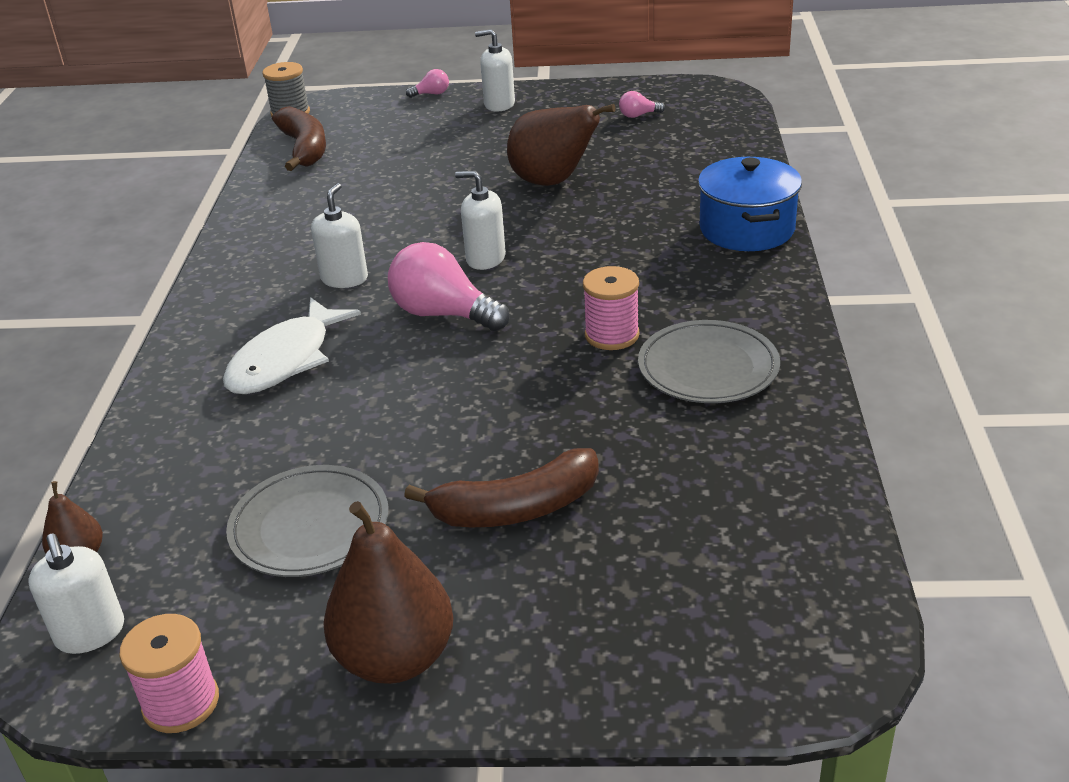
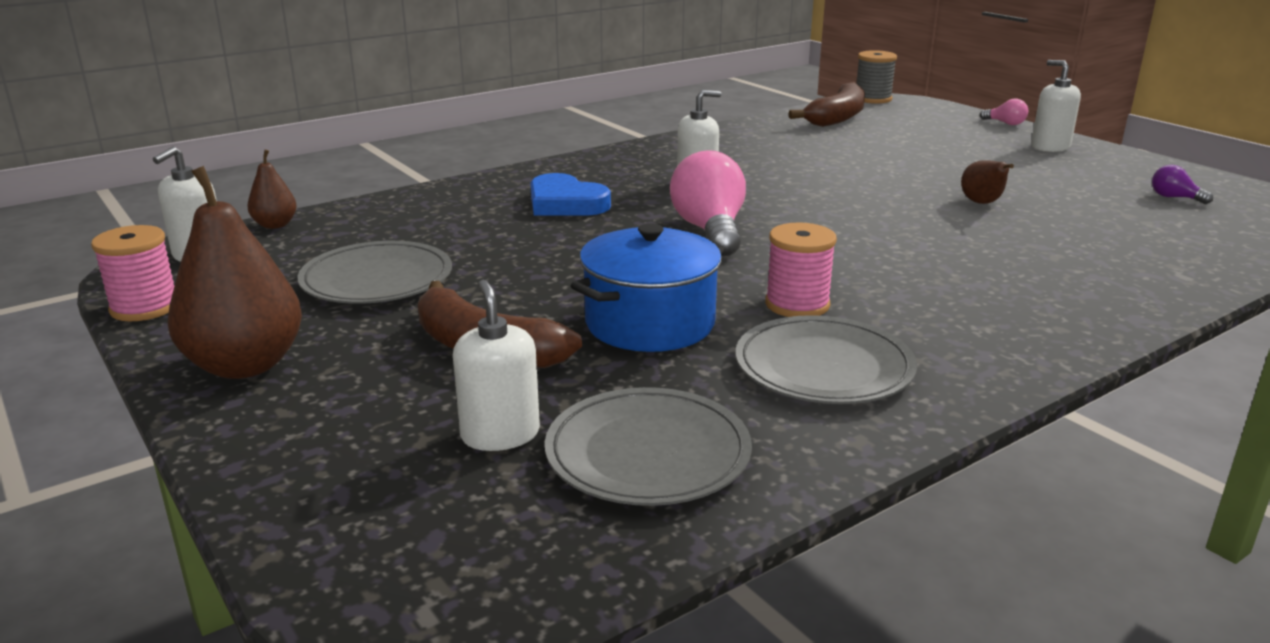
camera: 50 degrees right, 10 degrees down
(285, 360) = (565, 203): white fish -> blue heart
(485, 259) = (815, 218): white soap dispenser -> white soap dispenser (500, 434)
(553, 182) = (982, 203): brown pear -> brown pear, size x0.50
(638, 115) = (1174, 198): pink light bulb -> purple light bulb
(743, 489) = (648, 453): none -> grey plate
(747, 229) = (1102, 308): blue pot -> blue pot (650, 323)

